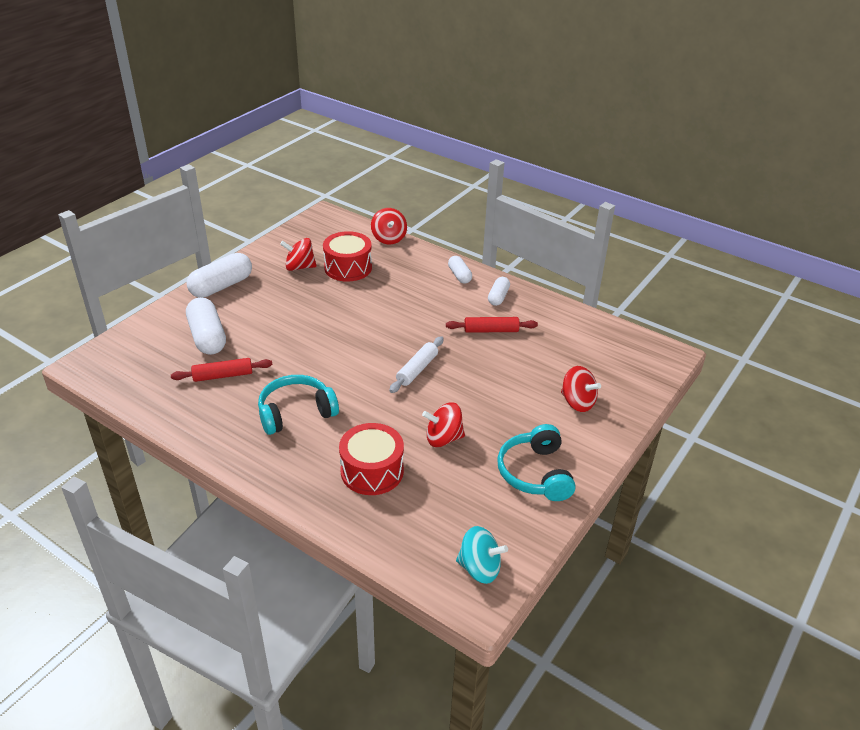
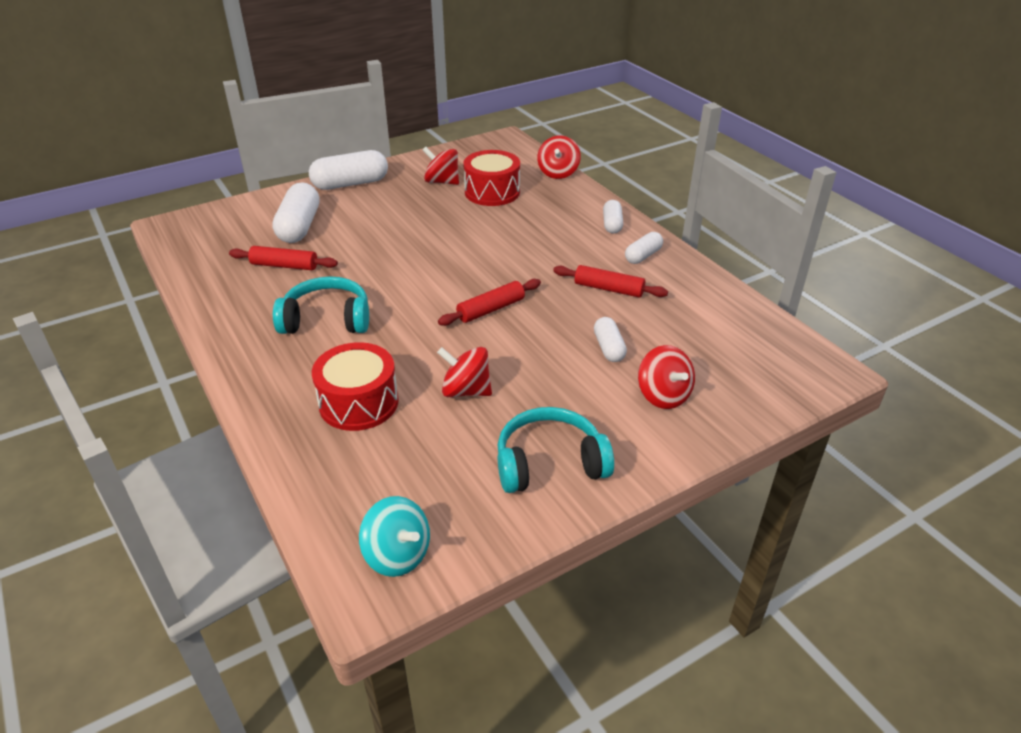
camera: 25 degrees right, 0 degrees up
(417, 369) = (491, 309): white rolling pin -> red rolling pin
(520, 377) = (609, 348): none -> white capsule
(535, 473) = (550, 463): turquoise headphones -> turquoise headphones turned 60 degrees clockwise

